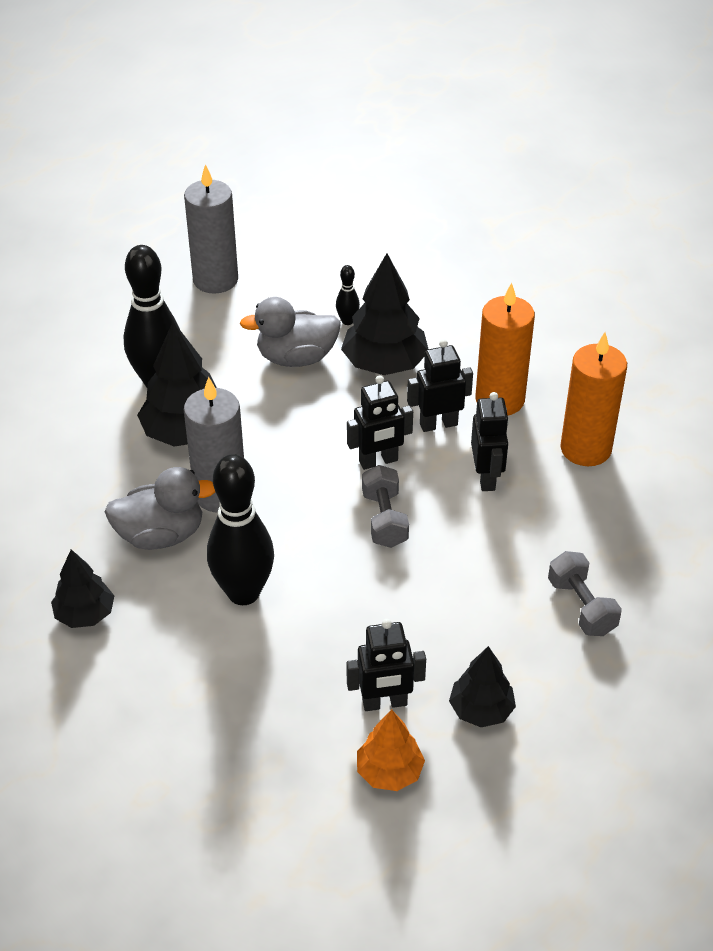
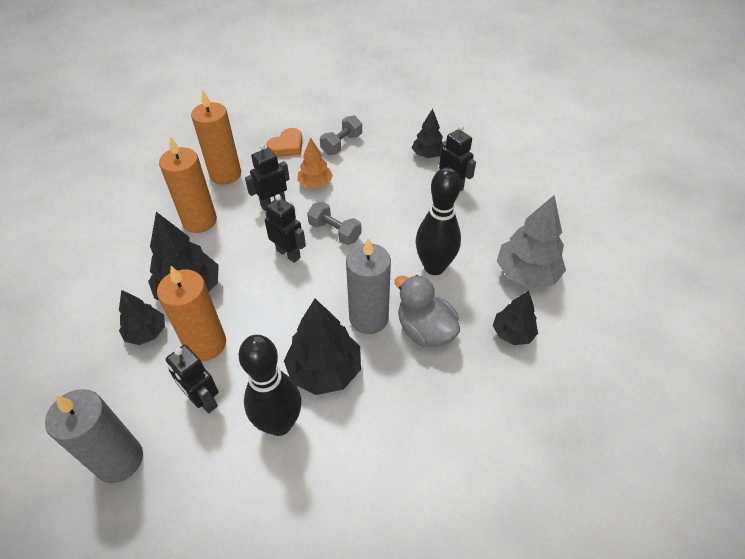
camera: 120 degrees left, 5 degrees up
(152, 687) = (526, 273): none -> grey tree
(296, 358) = (206, 344): grey duck -> orange candle
(347, 321) = (146, 332): black bowling pin -> black tree
(384, 519) = (335, 232): grey dumbbell -> grey dumbbell turned 75 degrees clockwise
(389, 772) = (485, 170): orange tree -> orange tree (315, 184)
(438, 424) = (238, 240): black robot -> black robot (203, 400)
(616, 537) = (287, 146): none -> orange heart

